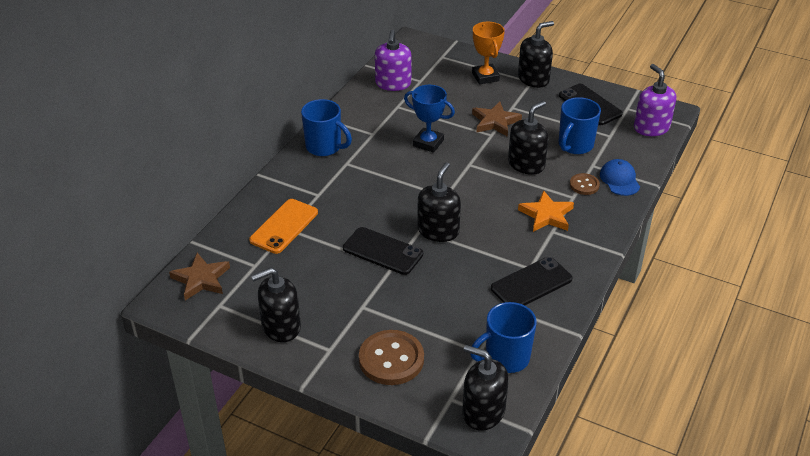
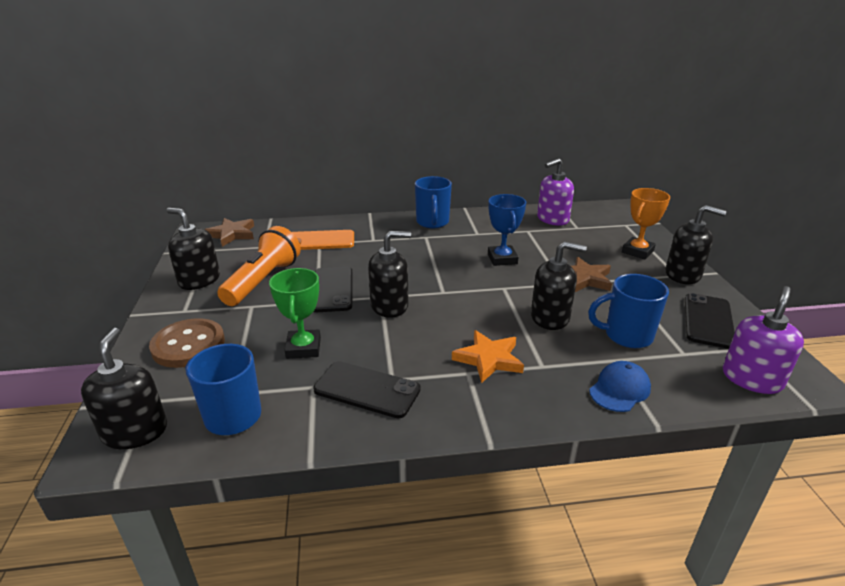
camera: 55 degrees right, 10 degrees down
(325, 286) = (263, 281): none -> orange flashlight
(454, 297) = (303, 348): none -> green trophy
(584, 185) = (572, 366): brown button -> none

